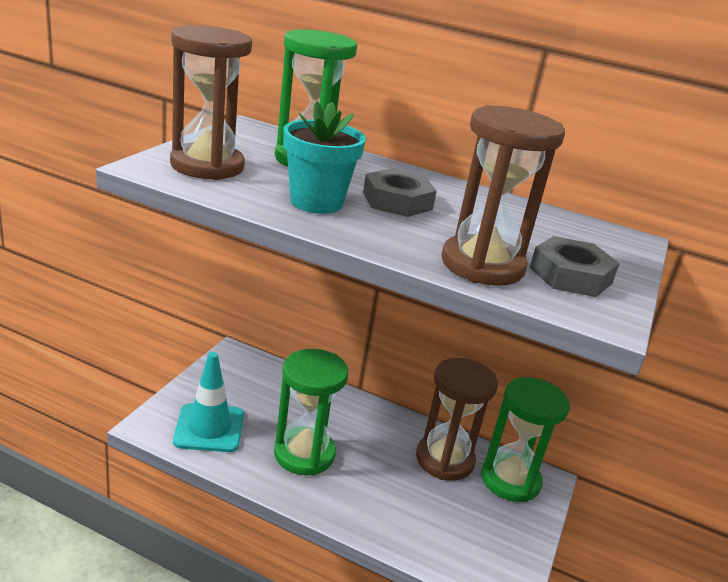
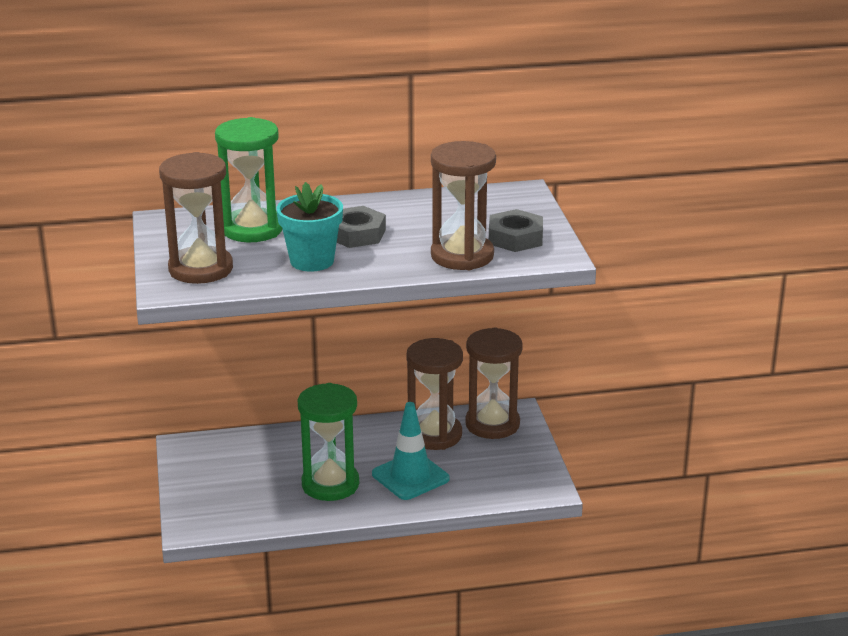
camera: 30 degrees left, 0 degrees up
(209, 428) = (238, 505): turquoise traffic cone -> turquoise traffic cone (410, 476)
(510, 480) = (492, 424): green hourglass -> brown hourglass

